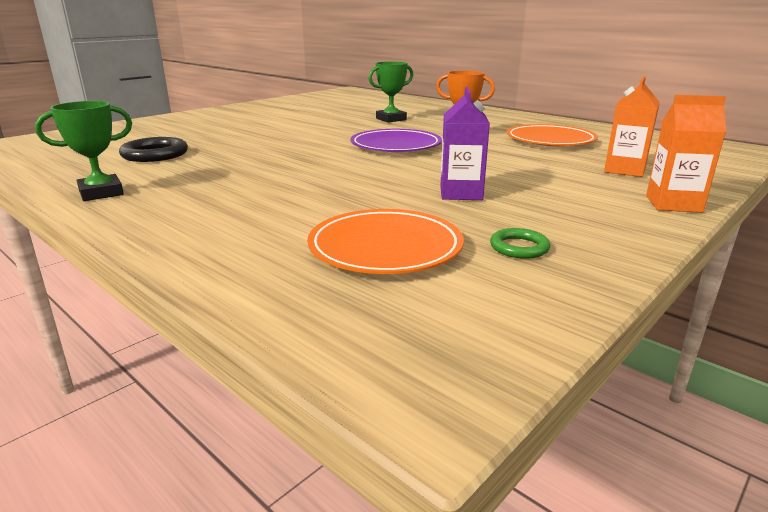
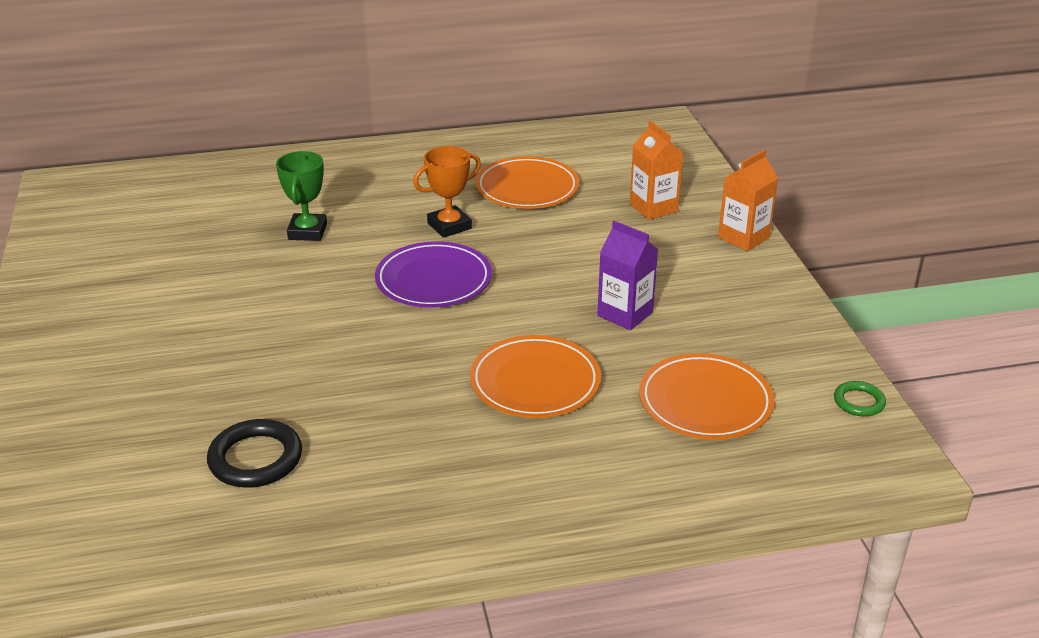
camera: 55 degrees left, 10 degrees up
(101, 193) = (391, 528): green trophy -> none
(322, 189) = (535, 382): none -> orange plate
(519, 247) = (757, 345): green ring -> green ring (859, 402)

